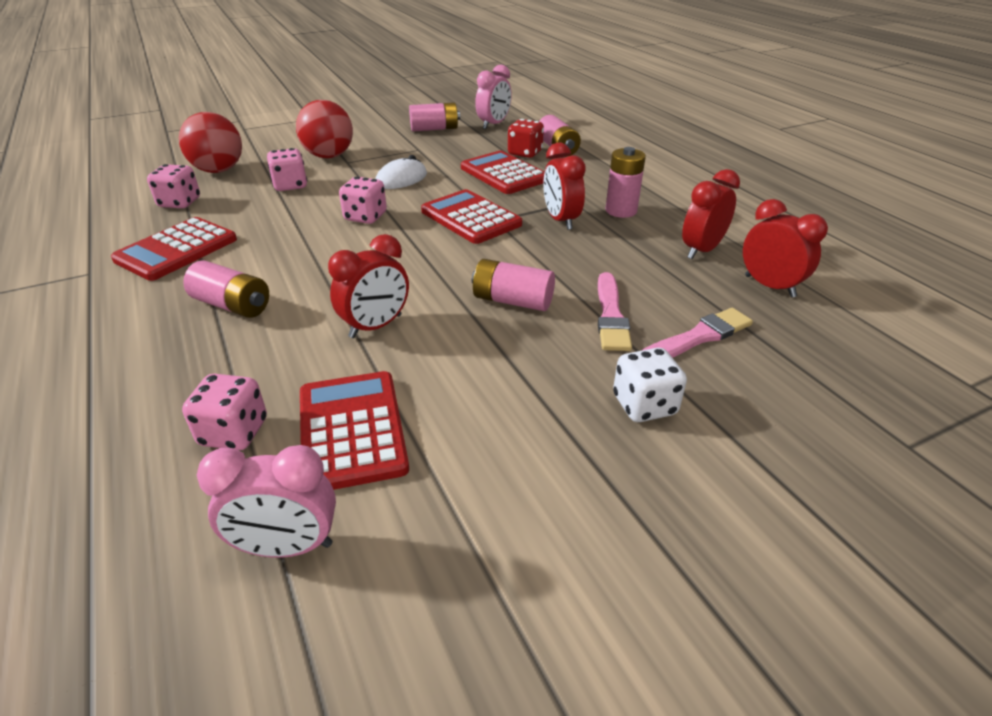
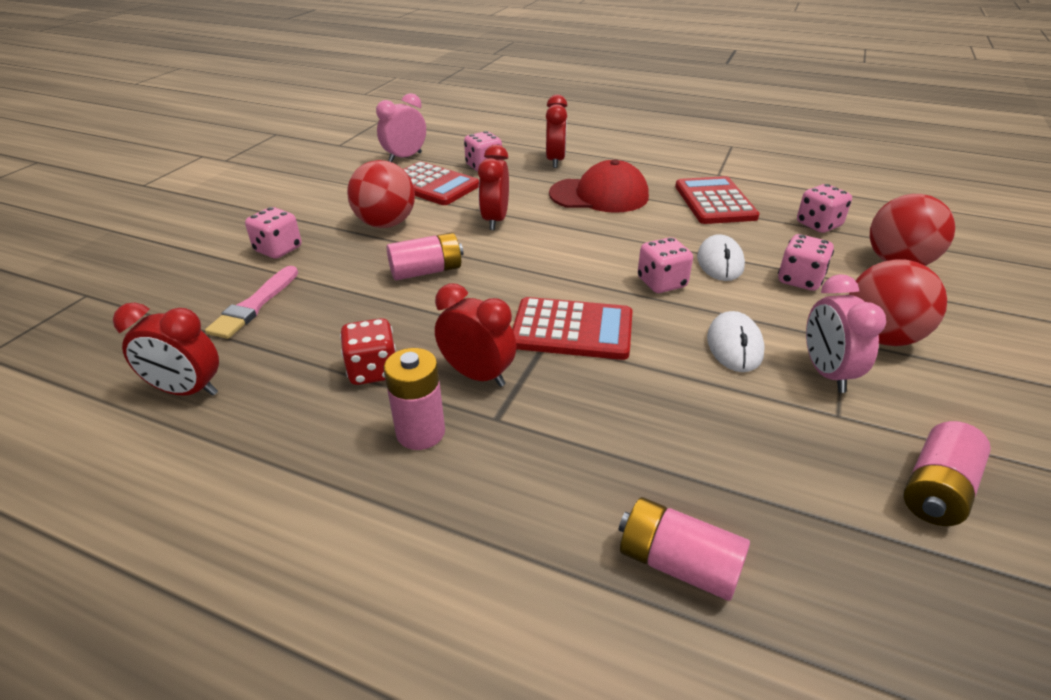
camera: 140 degrees right, 0 degrees up
(232, 305) = (599, 195): pink battery -> red cap
(301, 212) = (720, 262): none -> white mouse
(488, 383) = (386, 224): none -> red ball
(493, 124) = (903, 586): pink clock -> pink clock (826, 373)
(504, 174) = (648, 425): red calculator -> none
(525, 153) = (700, 505): red dice -> red dice (373, 370)
(611, 315) = (337, 293): pink brush -> none
(644, 405) = (278, 250): white dice -> pink dice
(701, 250) = (279, 409): red clock -> red clock (555, 161)

